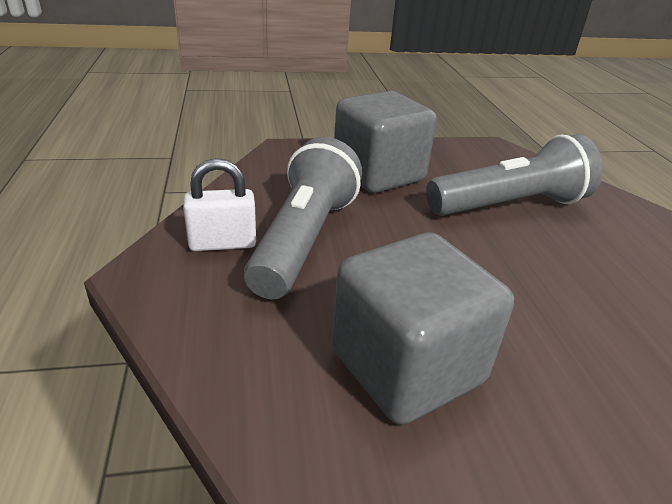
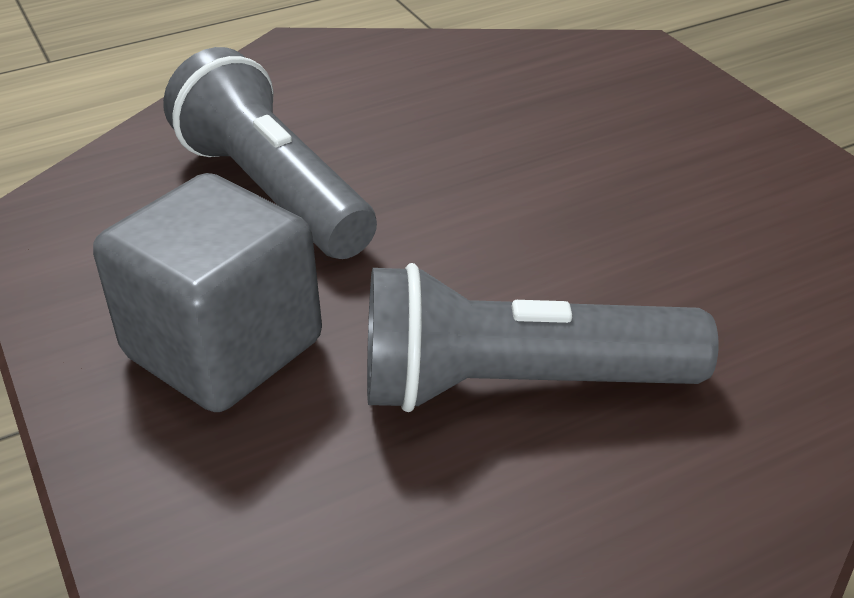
camera: 105 degrees left, 5 degrees up
(222, 243) = (599, 482): white padlock -> none
(407, 367) = (699, 240): grey cube -> none

